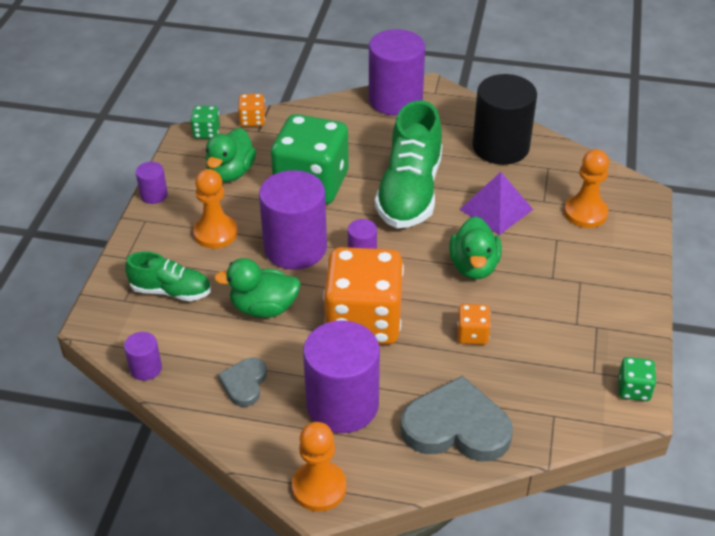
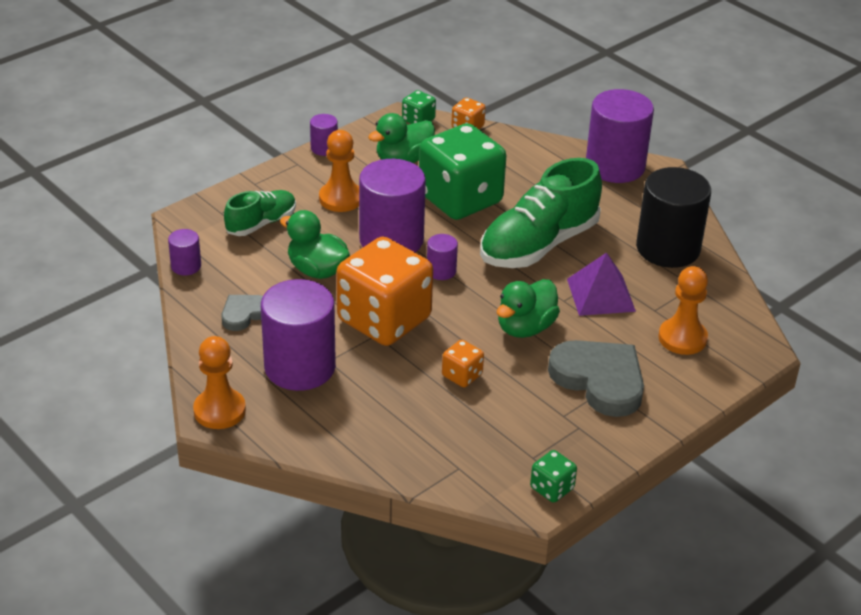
camera: 35 degrees right, 5 degrees down
(171, 291) = (261, 223): green shoe -> green shoe turned 90 degrees counterclockwise
(456, 427) = (369, 431): grey heart -> grey heart (599, 380)

